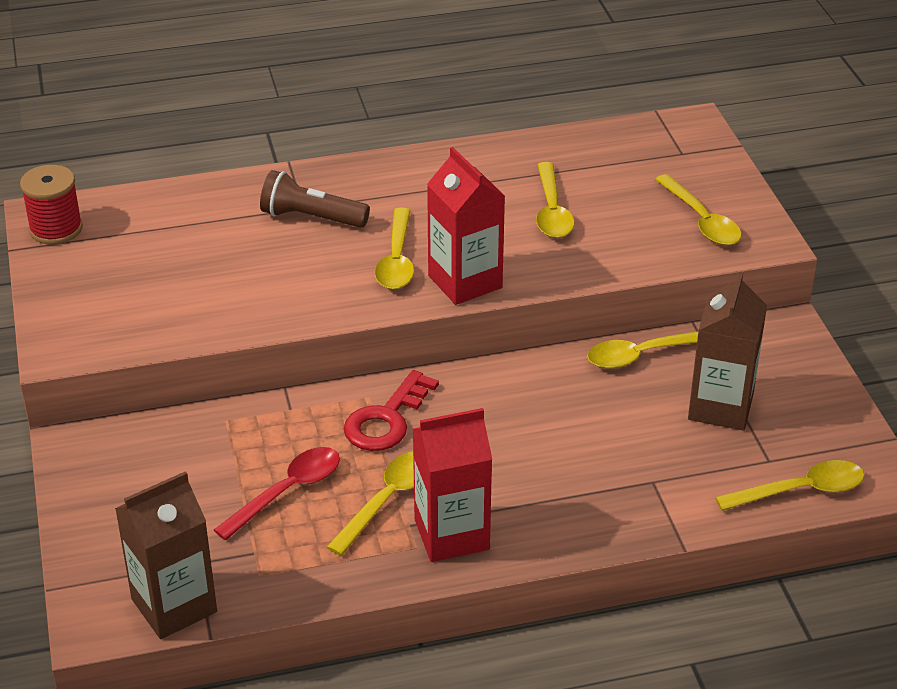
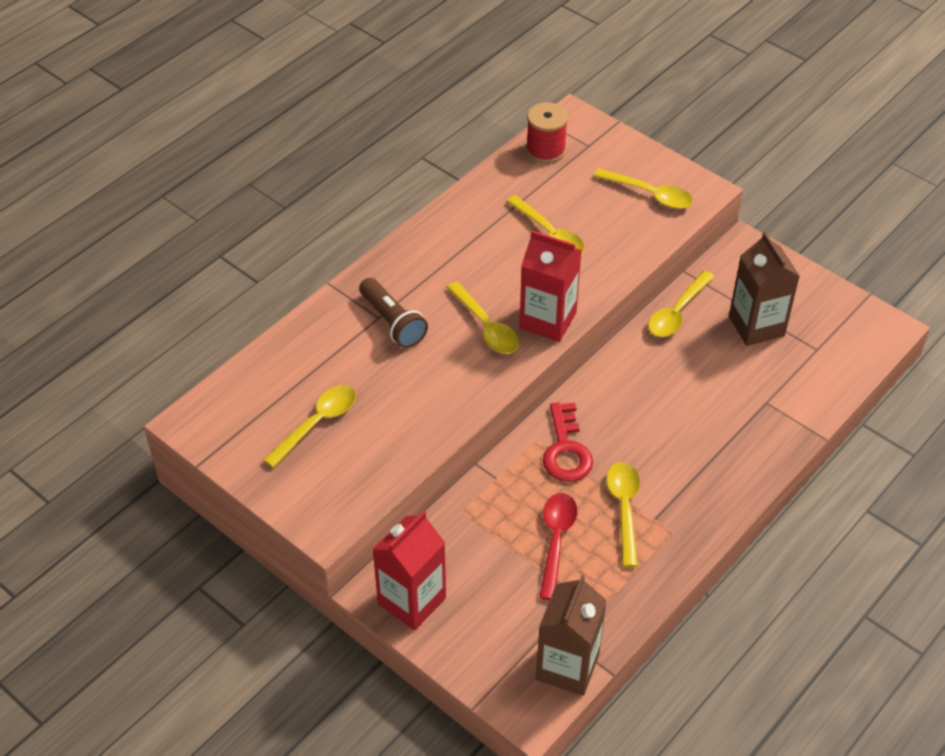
camera: 35 degrees left, 10 degrees up
(56, 229) = (214, 429): red spool -> red spool (545, 150)
(311, 217) = (392, 322): brown flashlight -> brown flashlight turned 105 degrees counterclockwise
(451, 534) = (686, 510): red carton -> red carton (412, 601)
(800, 491) = (852, 361): yellow spoon -> yellow spoon (317, 423)

